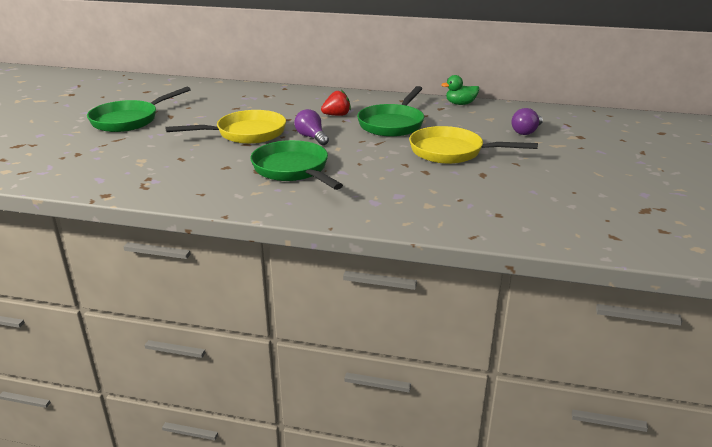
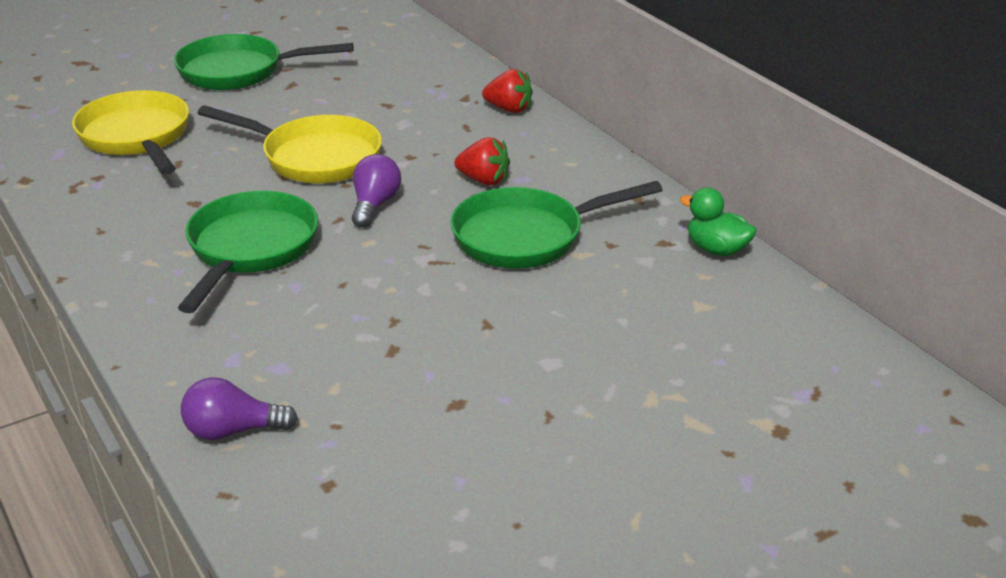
camera: 45 degrees right, 5 degrees up
(293, 93) = (509, 109): none -> red strawberry
(451, 152) = (500, 336): yellow pan -> yellow pan (137, 137)
(526, 132) = (703, 366): purple light bulb -> purple light bulb (233, 431)

